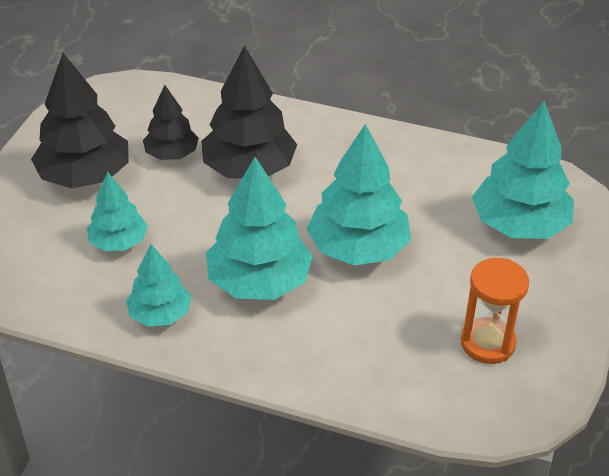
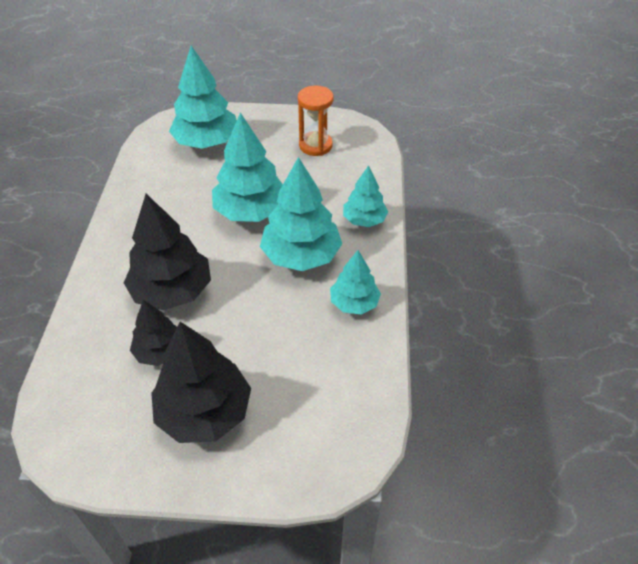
camera: 105 degrees left, 5 degrees up
(119, 242) = (286, 354): turquoise tree -> turquoise tree (364, 220)

